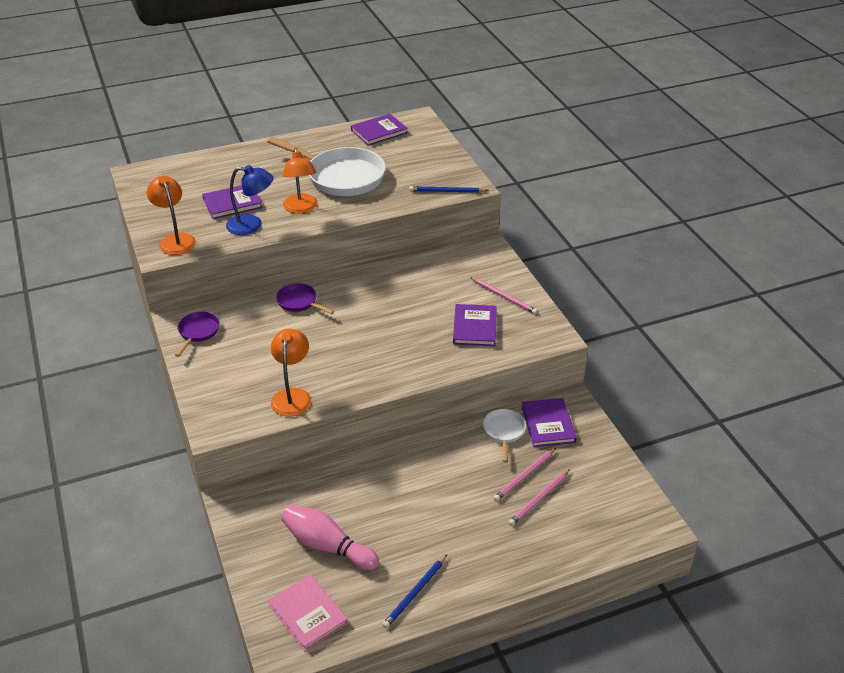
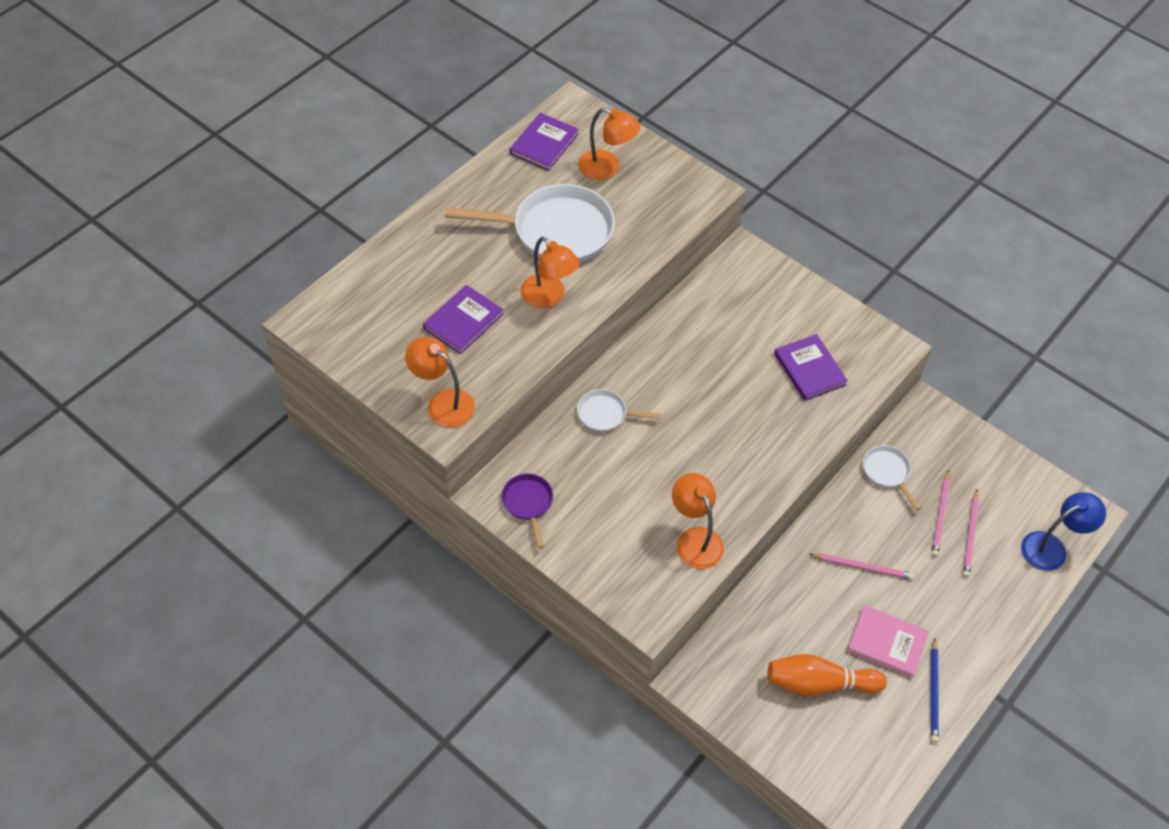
camera: 30 degrees left, 15 degrees up
(252, 225) = (513, 345): blue lamp -> blue lamp (1051, 547)
(299, 302) = (605, 414): purple pan -> white pan
(308, 614) = (856, 764): pink book -> pink book (887, 642)
(327, 546) = (819, 683): pink bowling pin -> orange bowling pin
(410, 155) = (607, 168): none -> orange lamp
(447, 191) = (688, 209): blue pencil -> none
(504, 297) = (810, 317): pink pencil -> pink pencil (863, 567)
(548, 424) = (921, 444): purple book -> none

